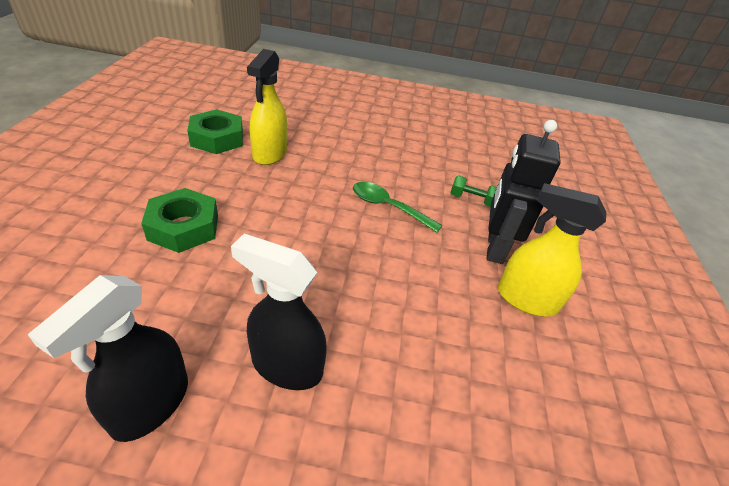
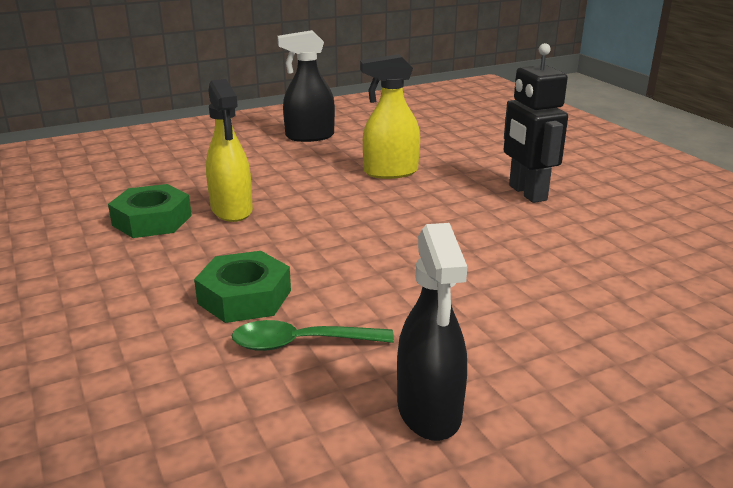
camera: 30 degrees left, 15 degrees down
(286, 365) = (492, 333): black spray bottle -> black spray bottle (309, 136)
(388, 207) = (406, 202): green spoon -> green spoon (301, 343)
(472, 200) = (464, 170): green dumbbell -> none
(526, 299) = (592, 213): yellow spray bottle -> yellow spray bottle (390, 172)

